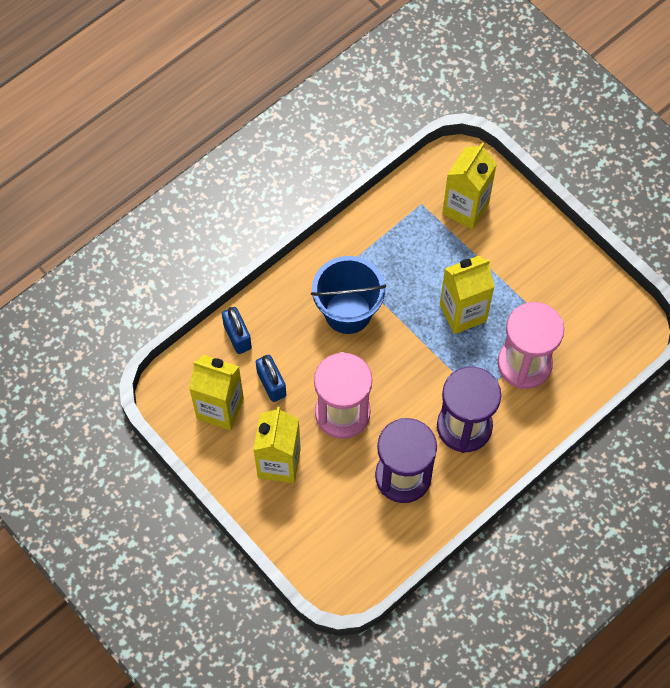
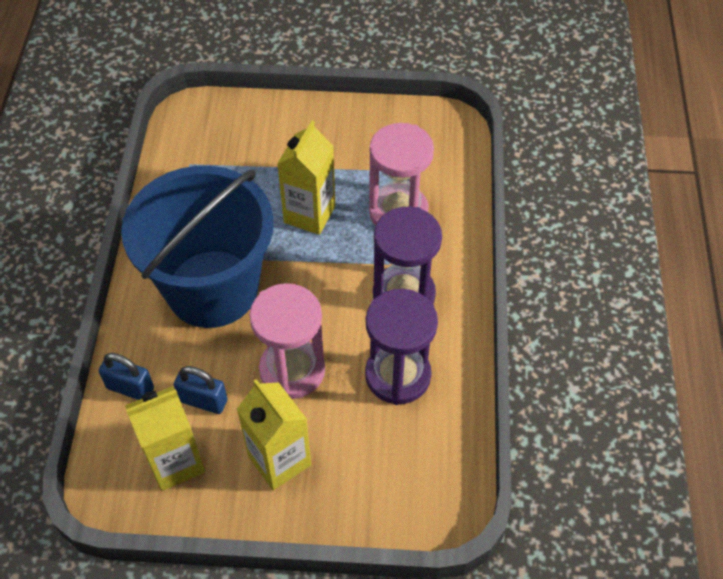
camera: 45 degrees left, 10 degrees down
(348, 312) = (212, 288): blue bucket -> blue bucket, size x1.68
(465, 208) = (230, 141): yellow carton -> none

